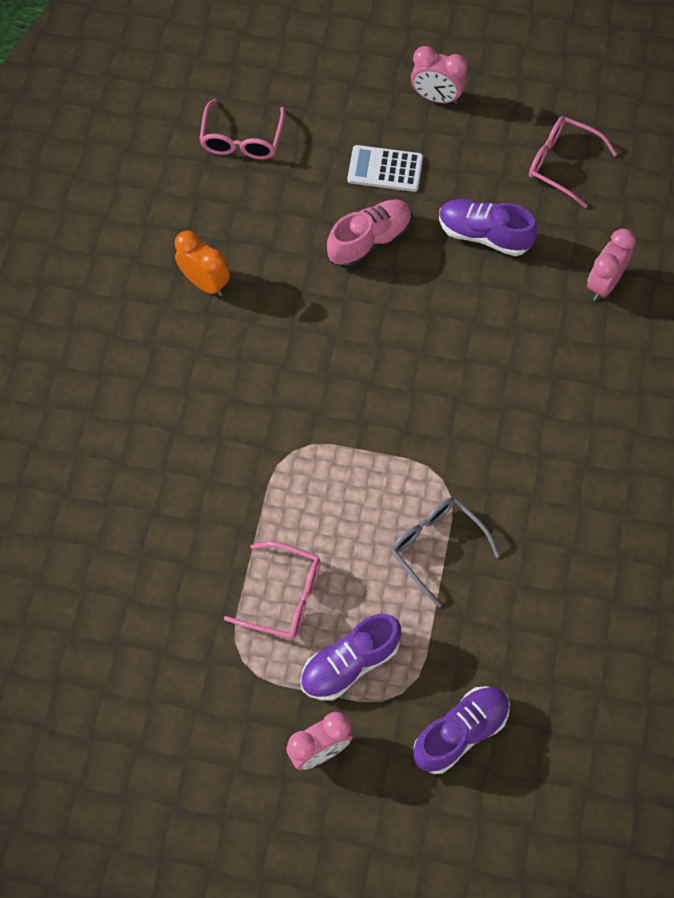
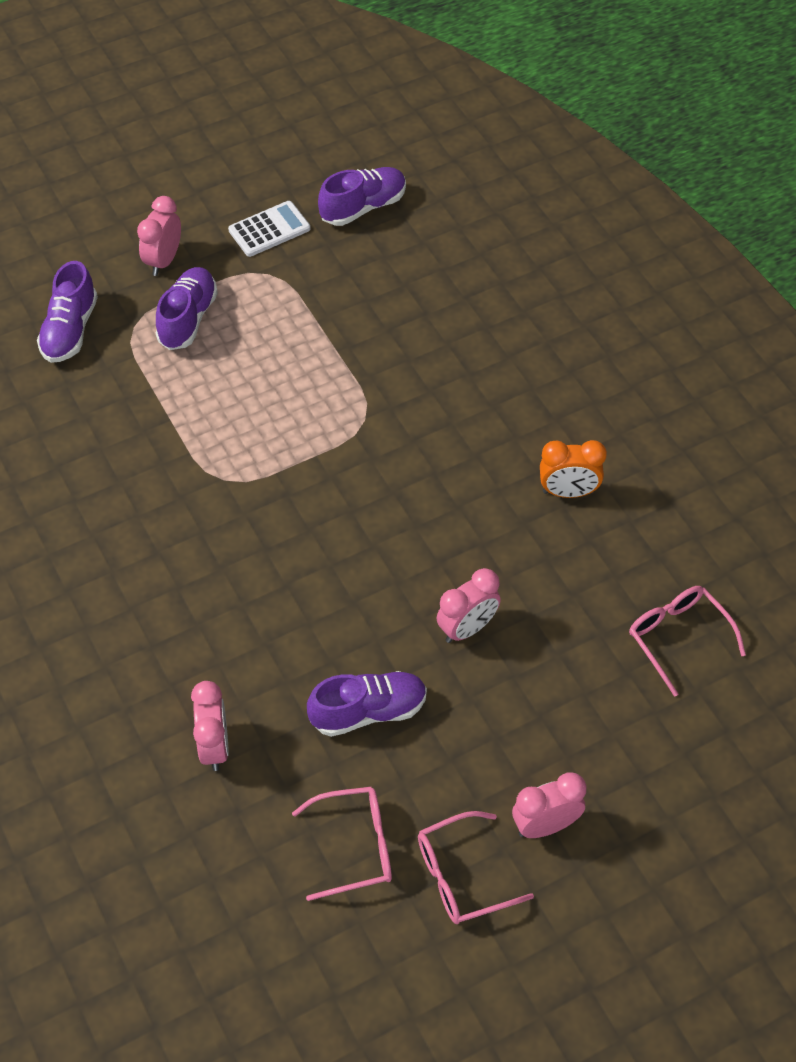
camera: 140 degrees right, 10 degrees down
(95, 670) = (363, 207): none -> purple shoe
(284, 597) = (274, 326): pink glasses -> pink glasses (461, 876)
(369, 241) = (467, 628): pink shoe -> pink clock
(385, 169) = (520, 708): white calculator -> white calculator (269, 229)
(436, 546) = (188, 430): grey glasses -> none

